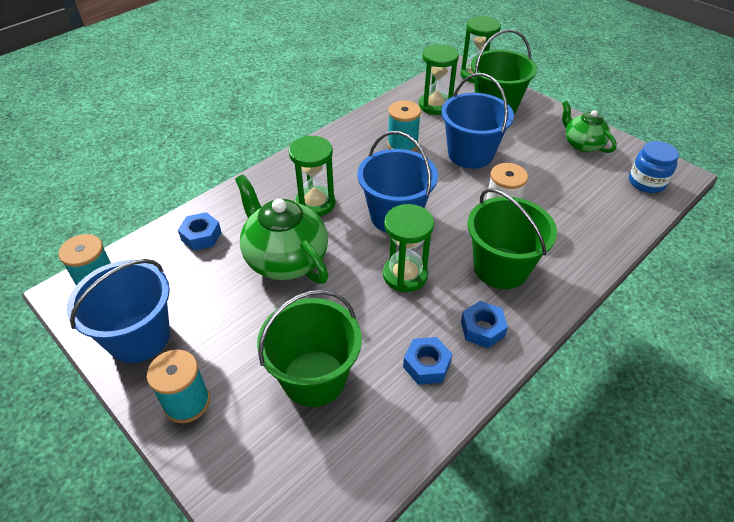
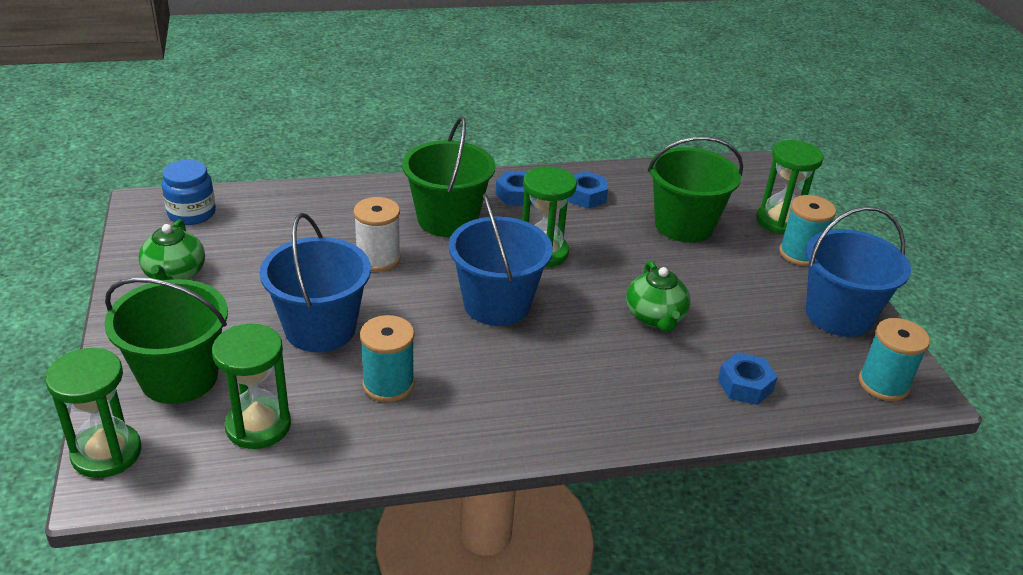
camera: 150 degrees left, 10 degrees down
(285, 259) = (655, 317): green teapot -> green teapot, size x0.60
(315, 203) = (578, 360): green hourglass -> green hourglass (779, 221)

